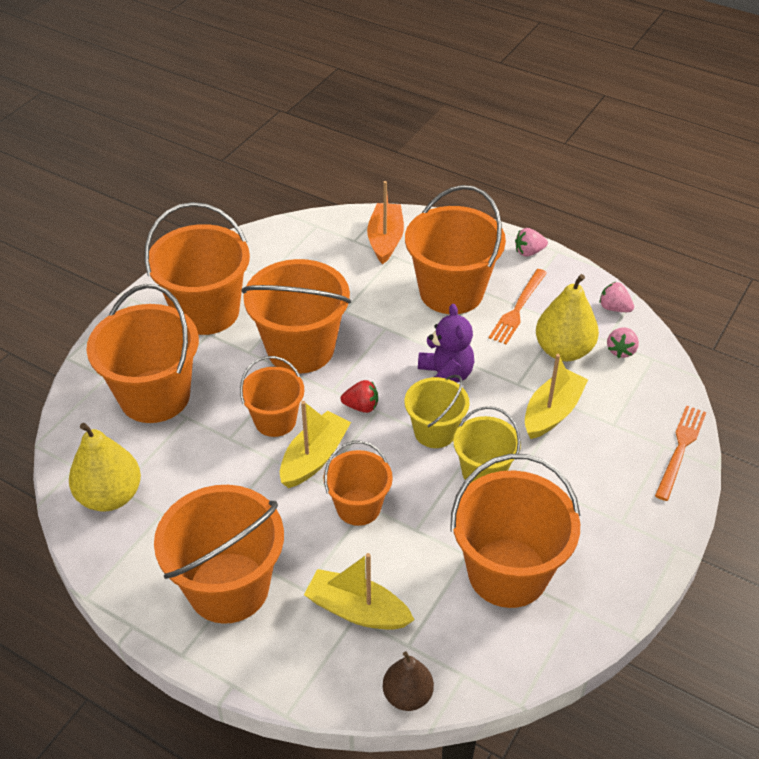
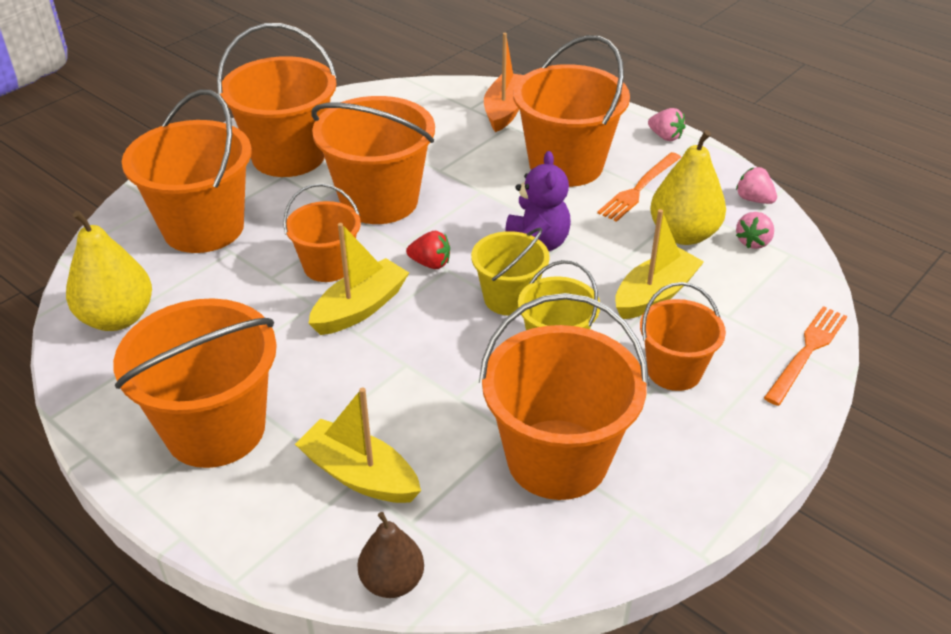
camera: 10 degrees right, 5 degrees down
(358, 507) = (395, 364): orange bucket -> orange bucket (674, 371)
(529, 252) = (665, 137): pink strawberry -> pink strawberry turned 135 degrees counterclockwise

